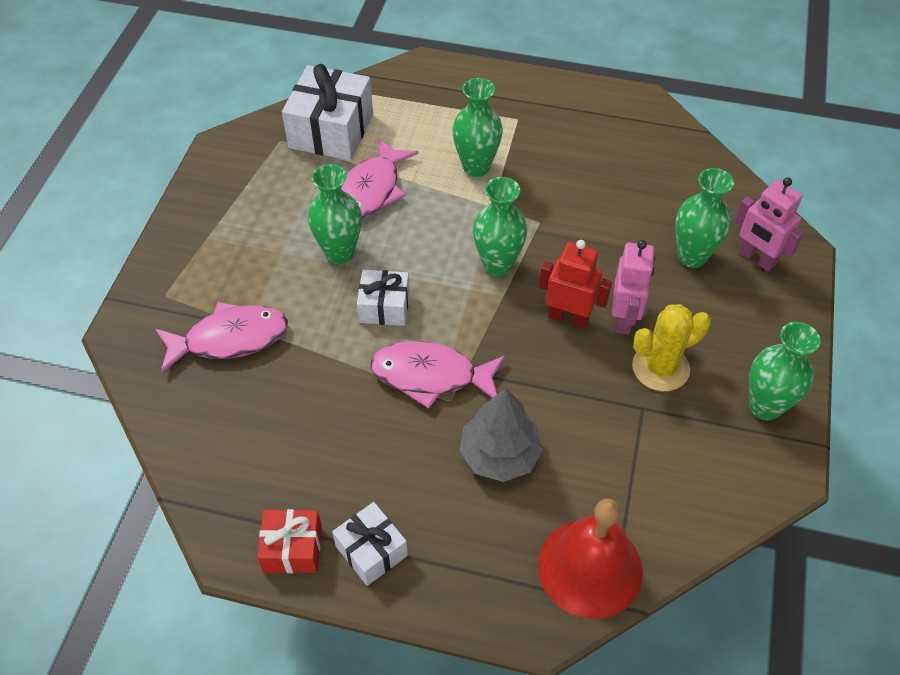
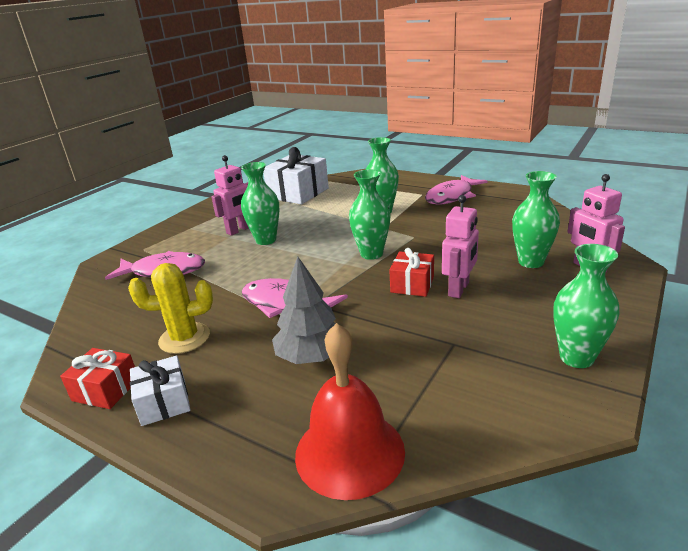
camera: 20 degrees right, 25 degrees down
(287, 234) = (239, 230): none -> pink robot
(370, 191) = (305, 216): pink fish -> pink fish (452, 196)
(384, 307) = (277, 266): white gift -> none
(568, 318) = (412, 284): red robot -> red gift
(660, 368) = (480, 320): yellow cactus -> yellow cactus (184, 338)

